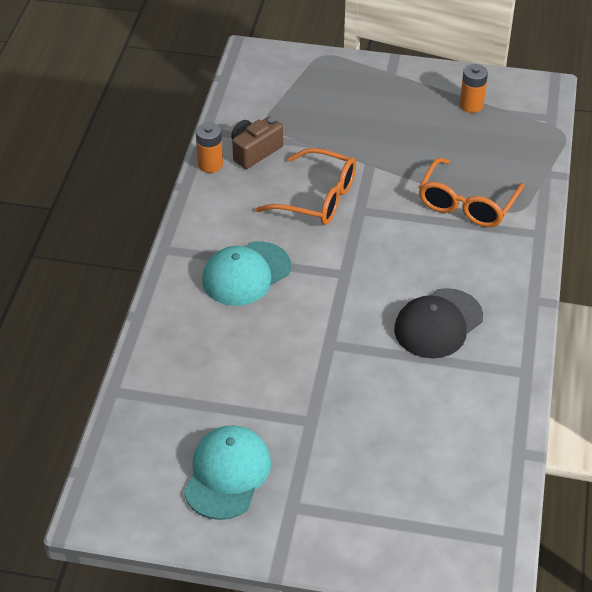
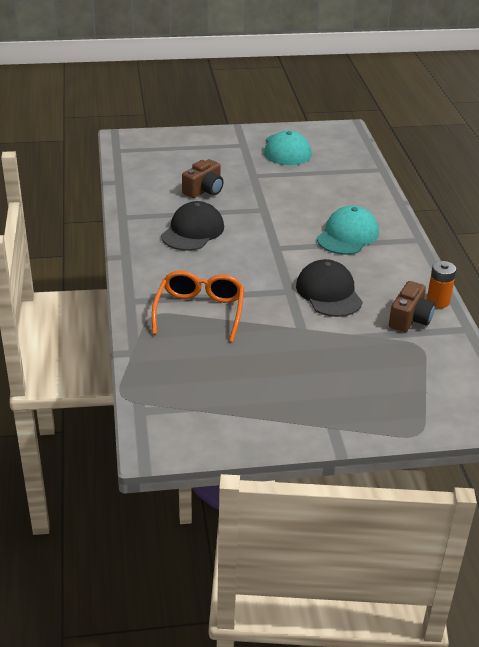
camera: 160 degrees right, 10 degrees down
(318, 198) = (329, 293): orange glasses -> black cap
(396, 402) = (204, 190): none -> brown camera
(471, 105) = (229, 407): orange battery -> none

